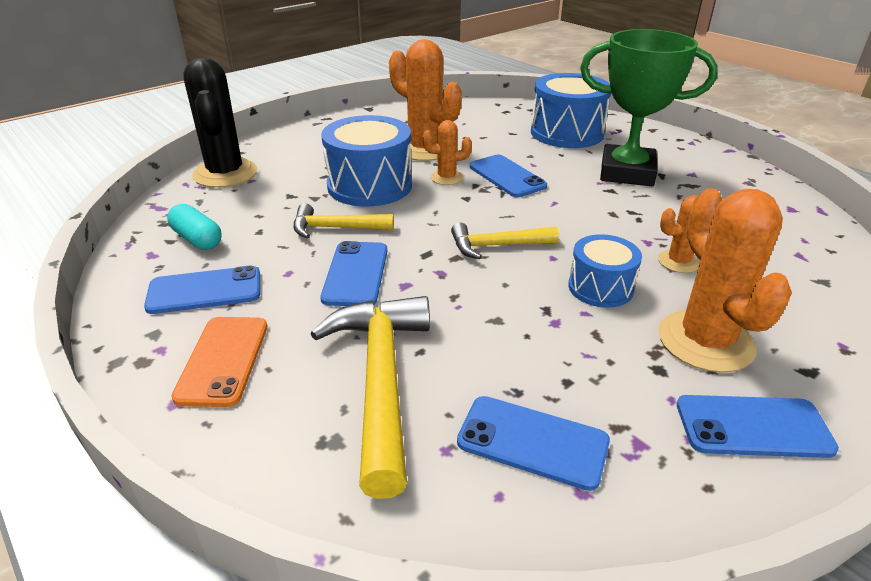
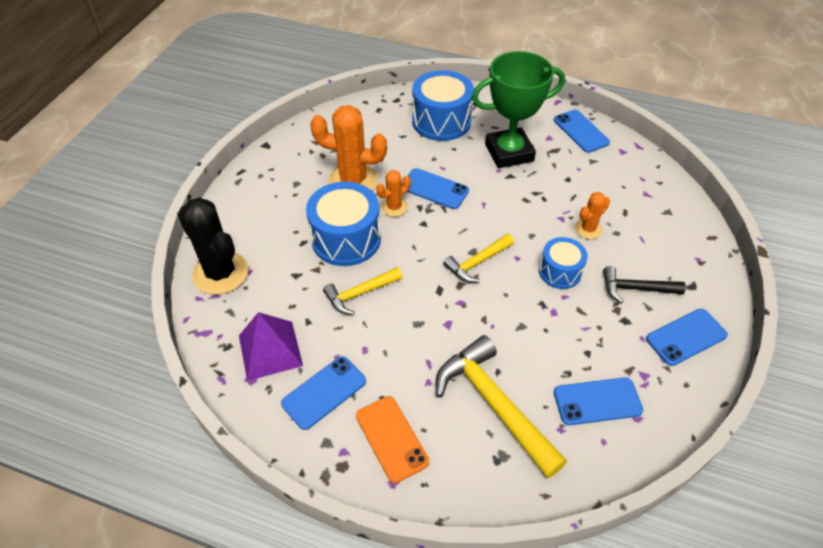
camera: 30 degrees left, 15 degrees up
(197, 239) = (270, 350): turquoise capsule -> purple pyramid
(356, 274) = (410, 329): blue phone -> blue phone (581, 131)
(705, 341) = (636, 288): orange cactus -> black hammer

